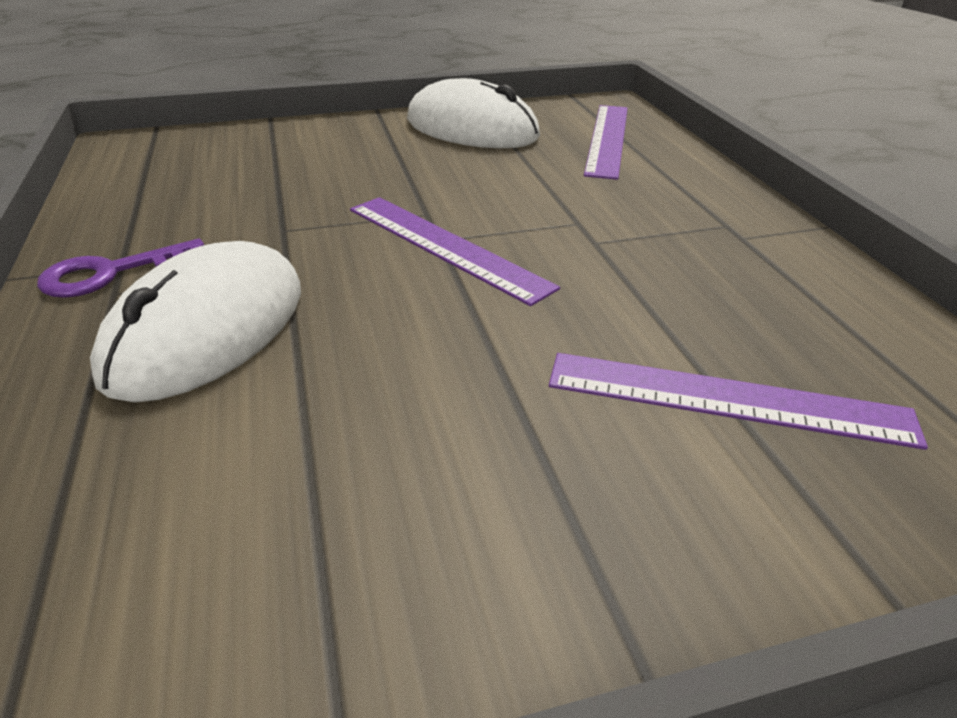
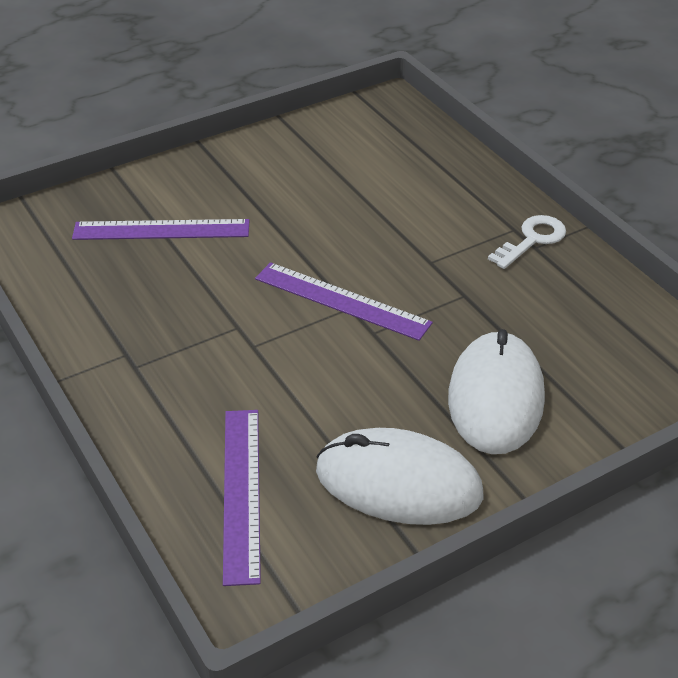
camera: 165 degrees right, 5 degrees up
(111, 273) = (532, 240): purple key -> white key
(207, 329) = (438, 218): white mouse -> white mouse (496, 397)

